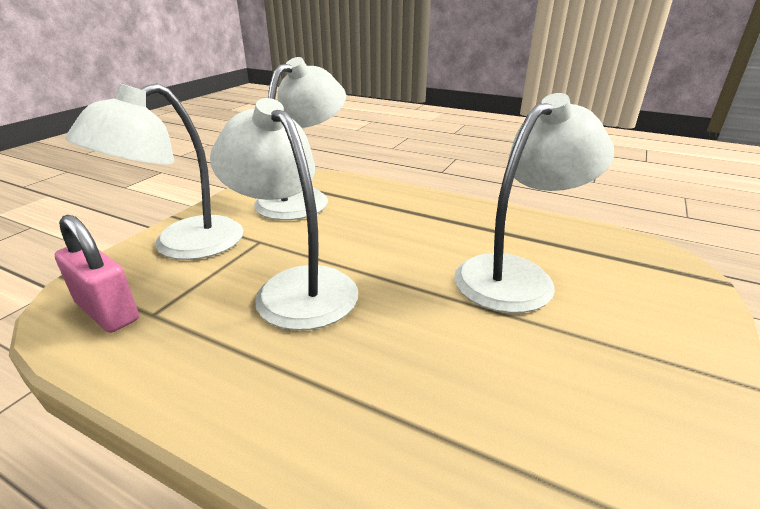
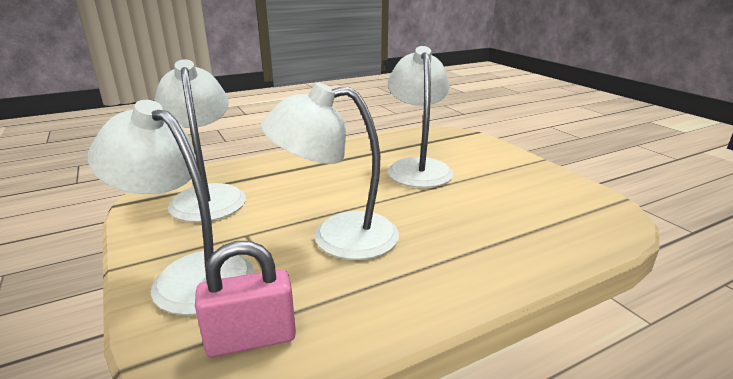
camera: 55 degrees left, 5 degrees down
(182, 245) = (189, 274): white lamp -> white lamp turned 135 degrees clockwise

